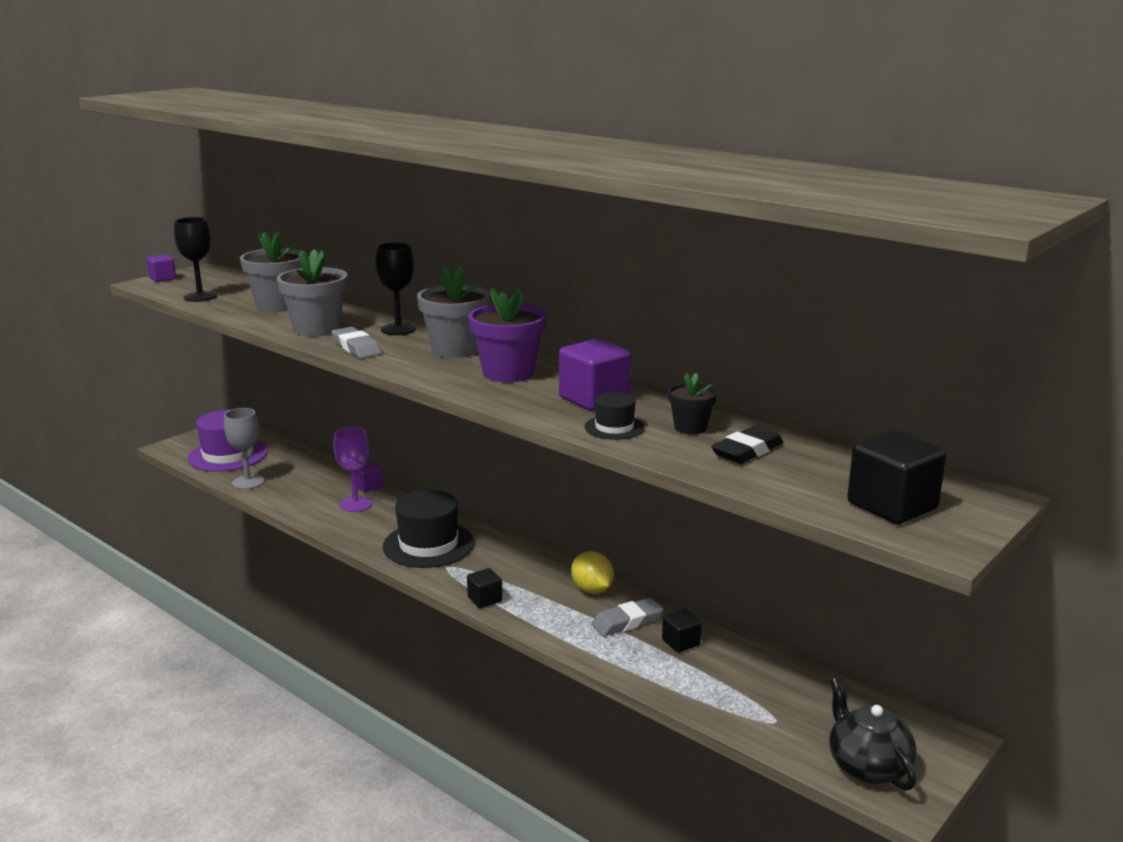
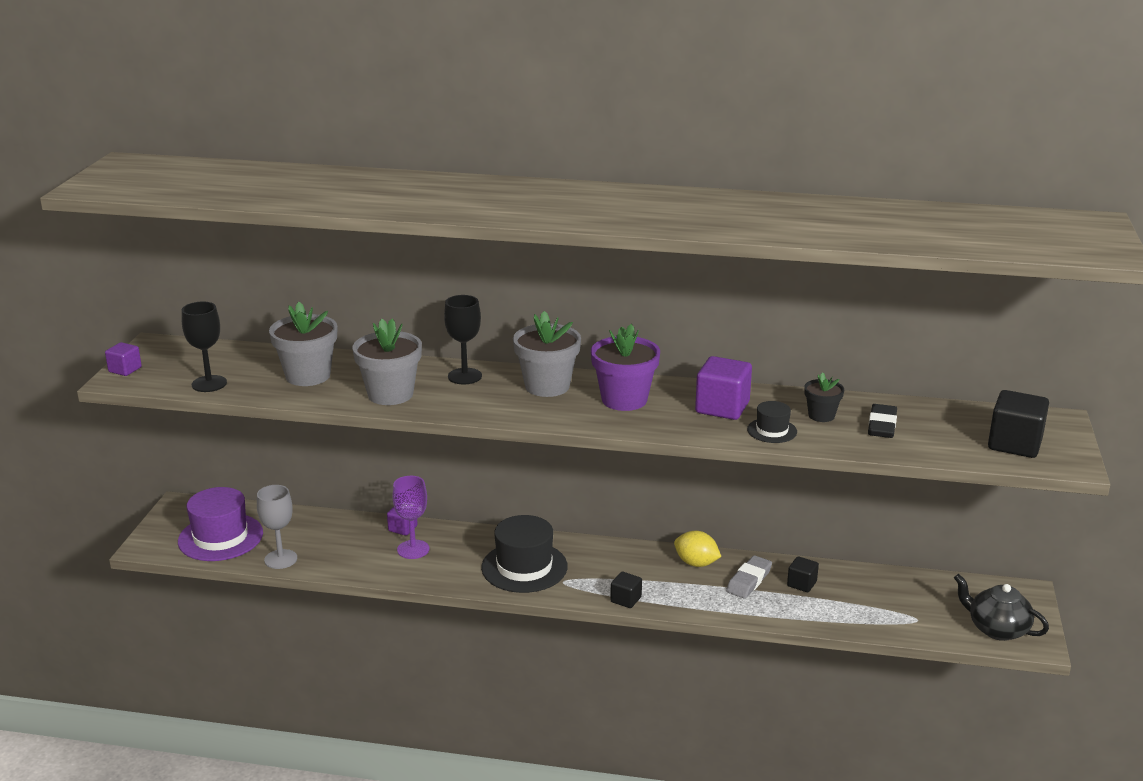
camera: 30 degrees left, 5 degrees up
(356, 347) = (460, 406): grey eraser -> none

